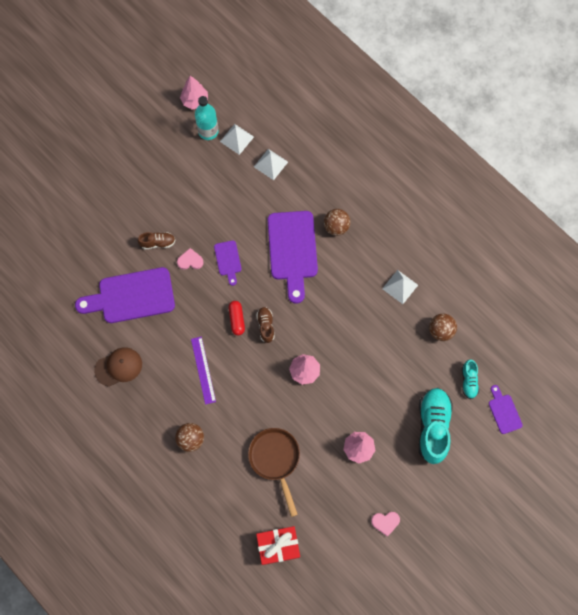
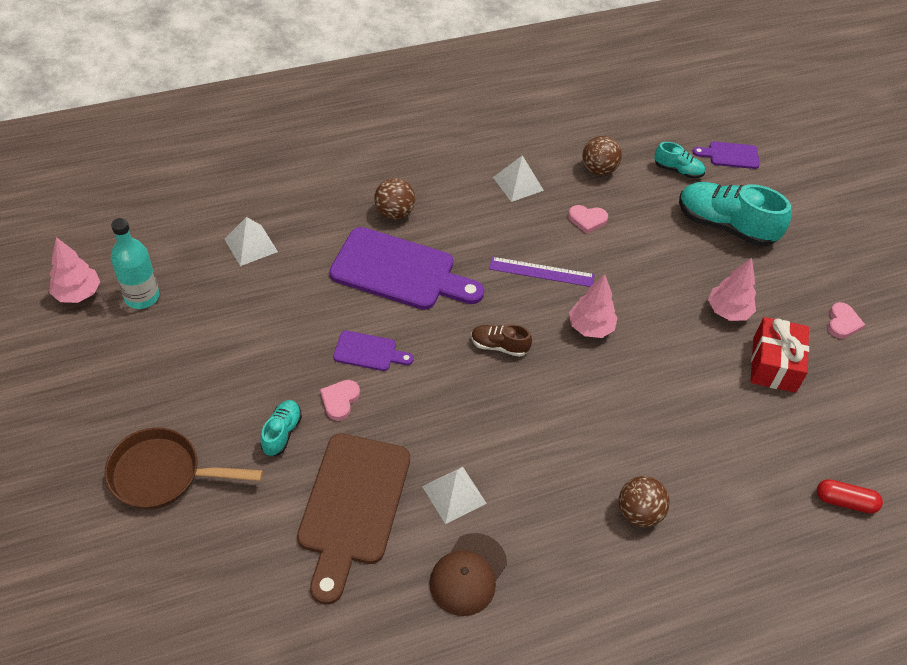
camera: 70 degrees left, 20 degrees down
(118, 367) = (468, 574): brown cap -> brown cap turned 150 degrees counterclockwise
(131, 296) = (352, 506): purple cutting board -> brown cutting board
(158, 243) = (282, 433): brown shoe -> turquoise shoe
(203, 370) = (530, 452): purple ruler -> purple ruler (541, 272)
(236, 139) = (181, 268): white pyramid -> white pyramid (454, 495)
(237, 319) = (470, 377): red capsule -> red capsule (845, 501)
(275, 460) = (712, 413): brown pan -> brown pan (163, 475)
(278, 546) = (846, 460): red gift -> red gift (774, 365)
(391, 339) = (587, 220): none -> pink heart

